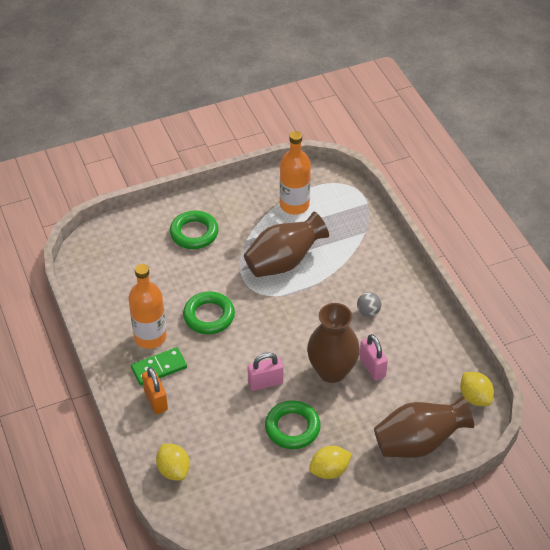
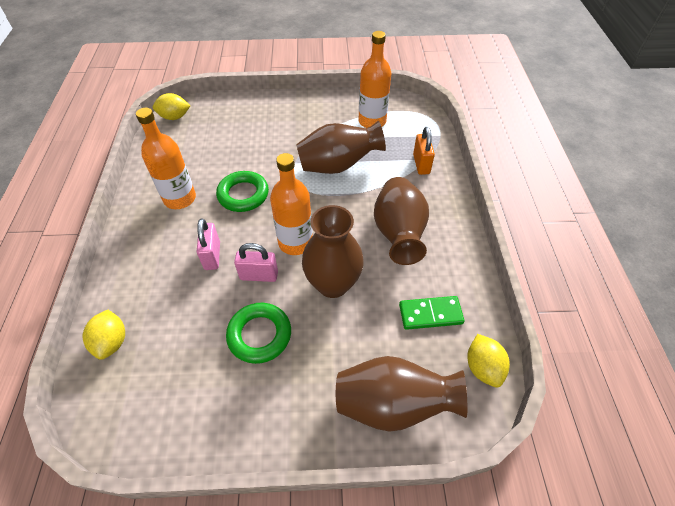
camera: 20 degrees right, 5 degrees up
(156, 400) = (145, 260): orange padlock -> orange padlock (421, 164)
(159, 368) = (168, 229): green domino -> green domino (430, 314)
(194, 233) = (272, 122): green ring -> none
(282, 346) = (295, 242): none -> orange bottle
(329, 471) = (273, 403): yellow lemon -> yellow lemon (174, 117)
(368, 312) = (398, 233): grey ball -> brown vase
(372, 367) = (377, 293): pink padlock -> pink padlock (212, 256)

